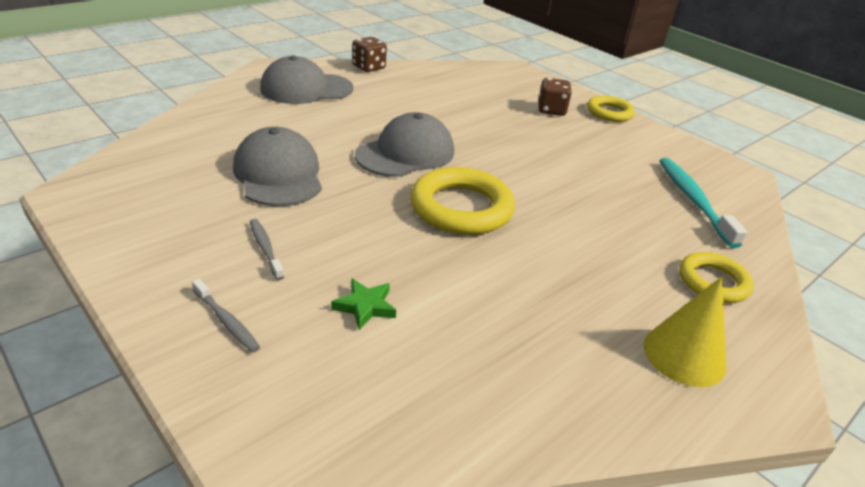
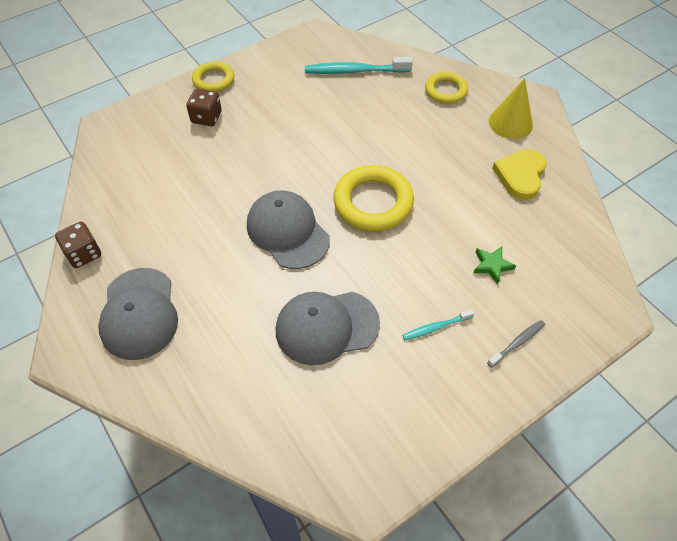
camera: 80 degrees left, 20 degrees up
(265, 248) = (436, 327): grey toothbrush -> turquoise toothbrush
(559, 357) = (520, 175): none -> yellow heart

